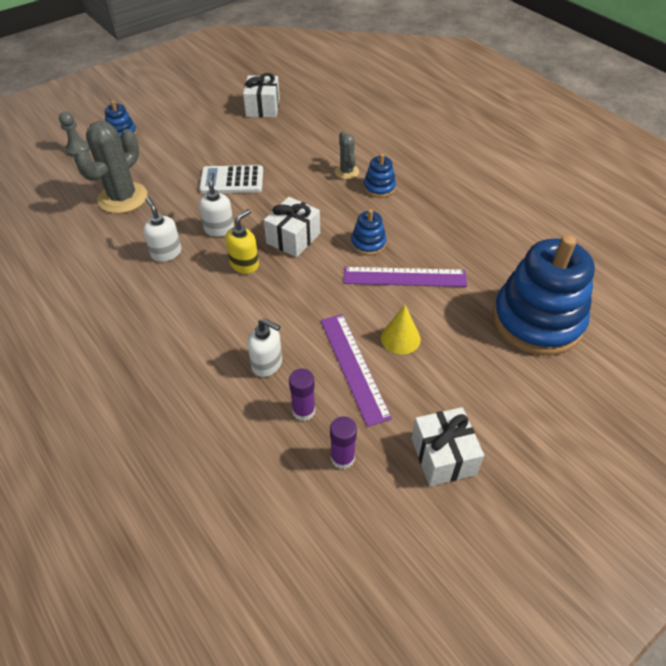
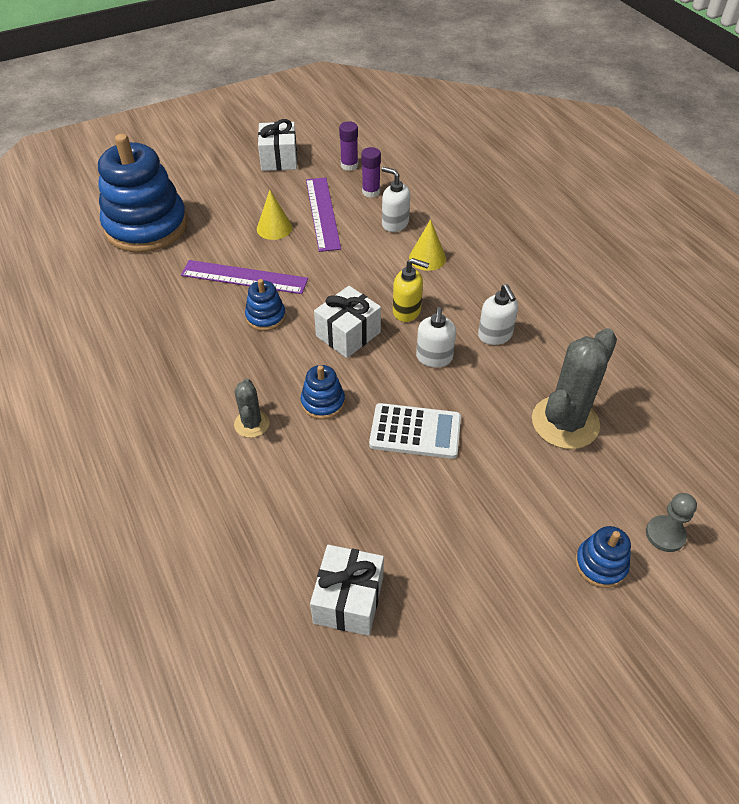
camera: 170 degrees left, 0 degrees up
(228, 323) = (427, 258): none -> yellow cone
(244, 264) = (407, 311): yellow soap dispenser -> yellow soap dispenser turned 120 degrees counterclockwise
(379, 187) = (219, 390): blue stacking toy -> blue stacking toy (323, 402)

